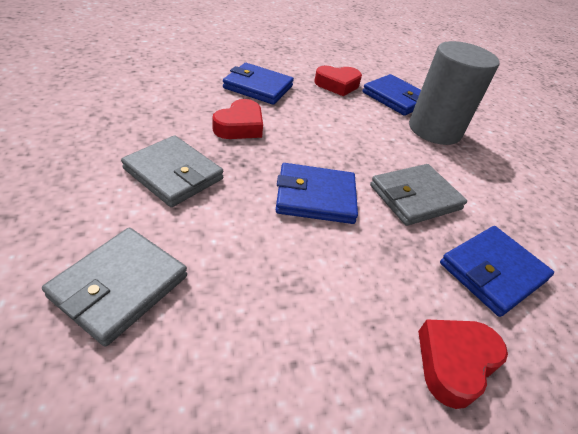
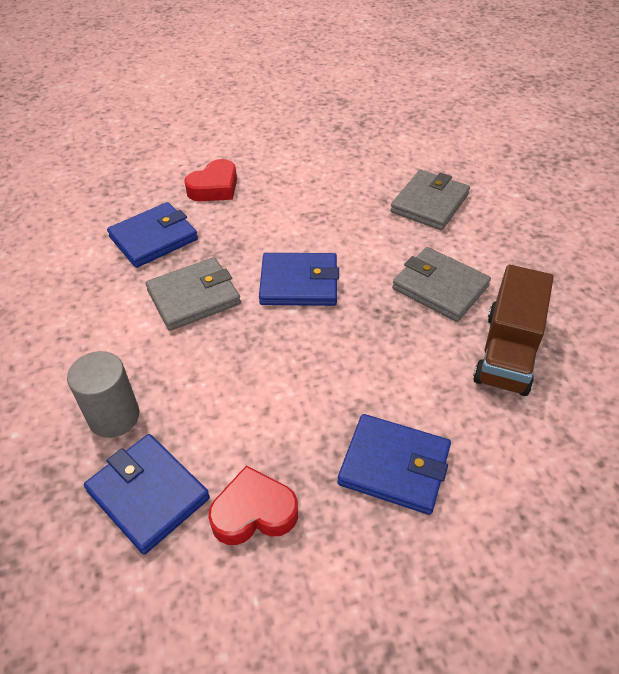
camera: 175 degrees left, 5 degrees up
(147, 122) = (507, 352): none -> brown truck
(240, 126) = (397, 366): red heart -> none
(434, 130) = (114, 416): grey cylinder -> grey cylinder, size x0.63

